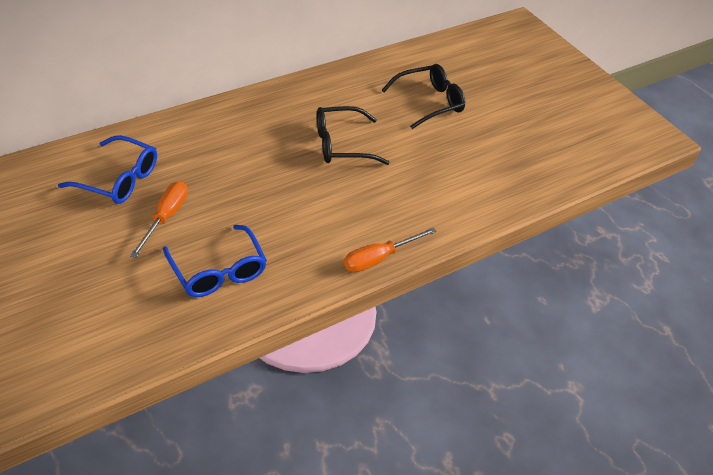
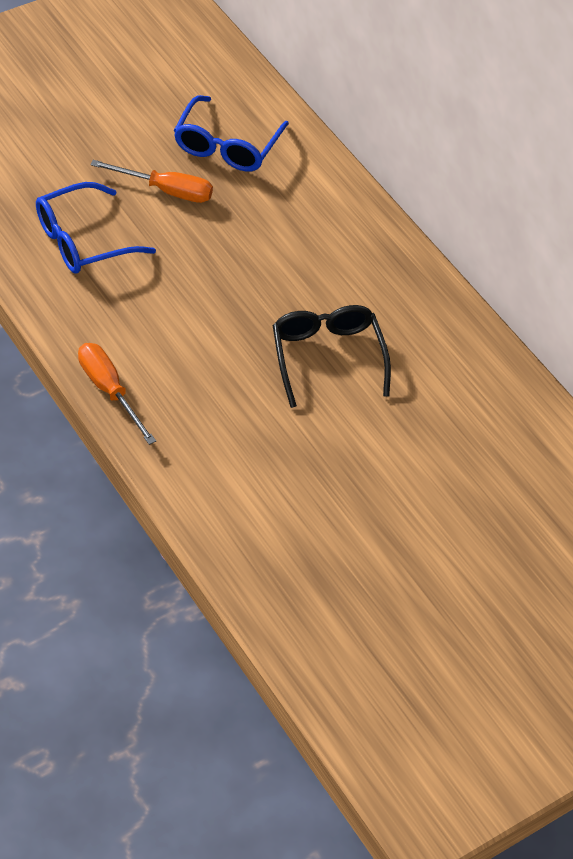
camera: 90 degrees right, 5 degrees up
(429, 102) = (451, 470): black glasses -> none

